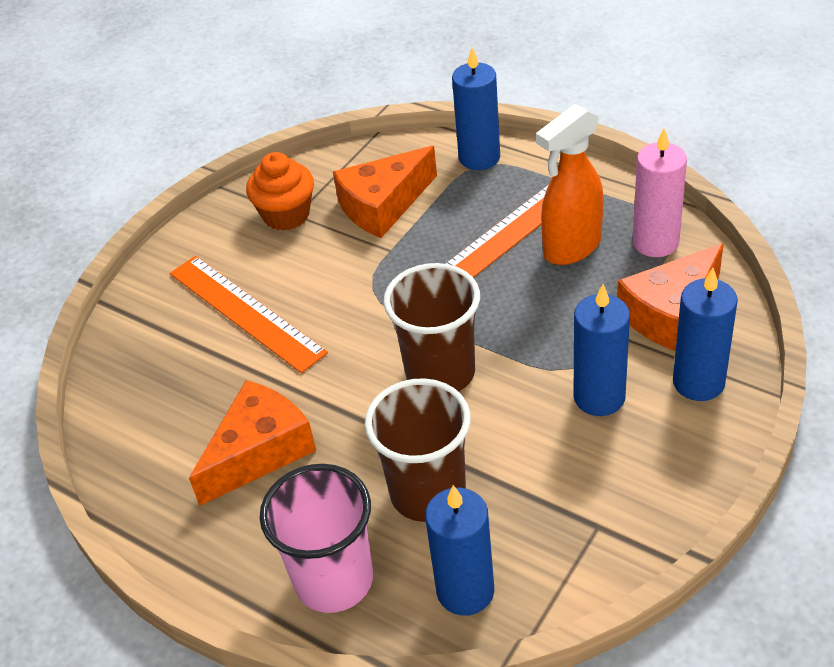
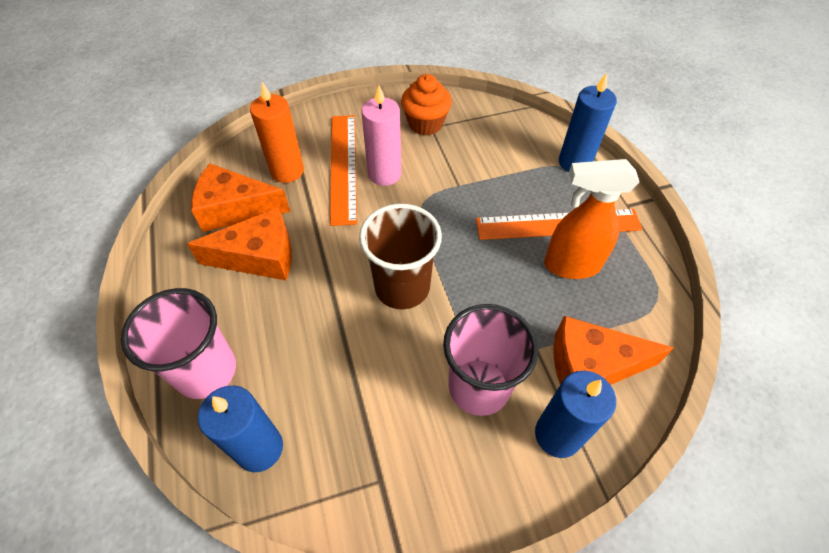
camera: 35 degrees right, 10 degrees up
(186, 357) = (287, 171): none -> orange candle
(383, 205) = (484, 154): orange cheese -> orange cheese (235, 209)
(428, 493) = (311, 361): brown cup -> none
(599, 397) = (479, 386): blue candle -> pink cup
(655, 242) = (634, 304): pink candle -> pink candle (384, 174)

